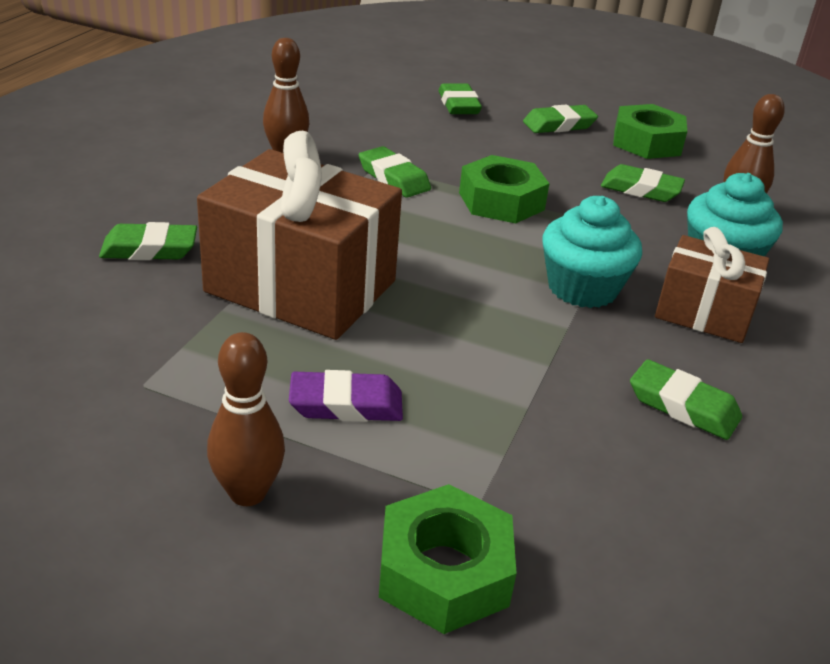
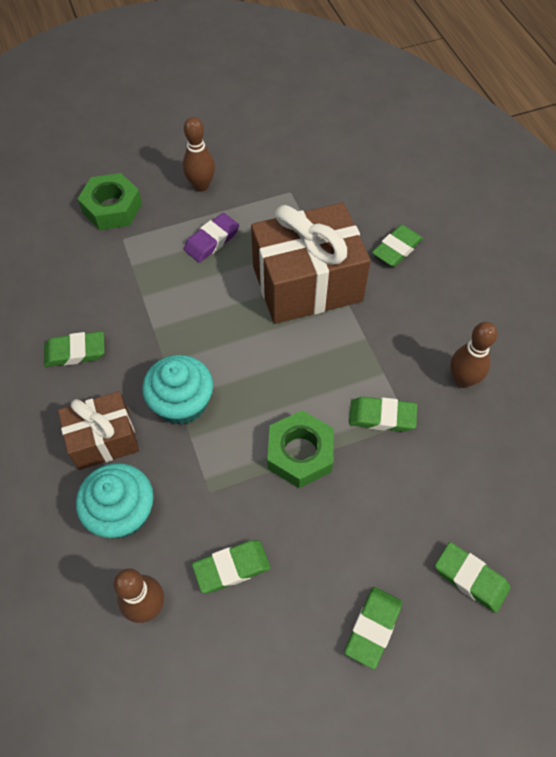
camera: 140 degrees right, 25 degrees up
(646, 142) = (286, 672): green nut -> none

